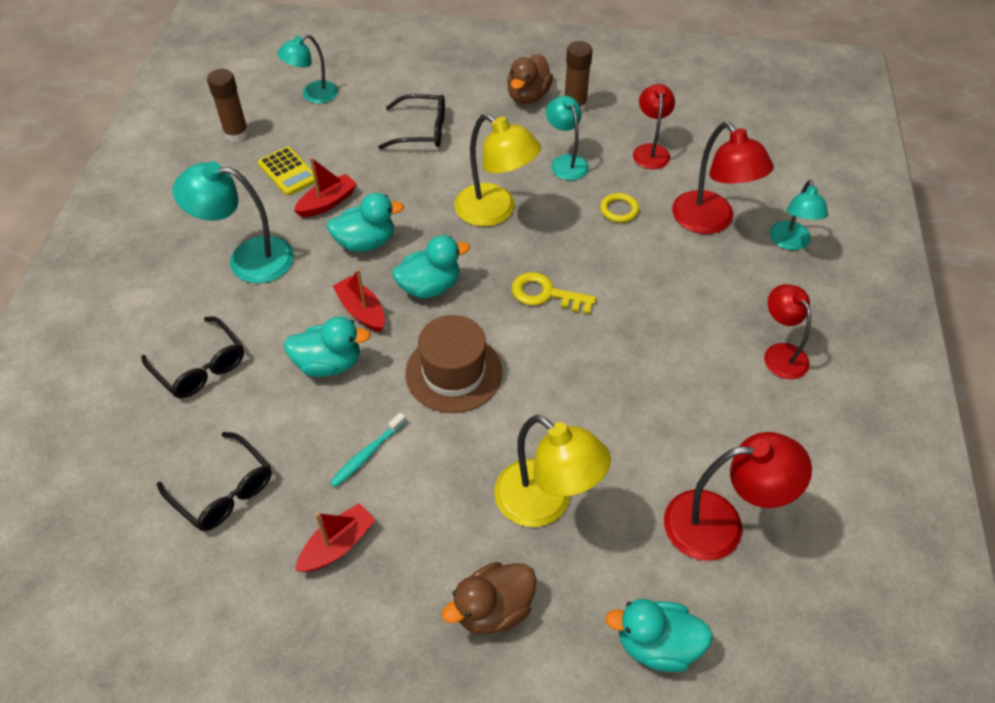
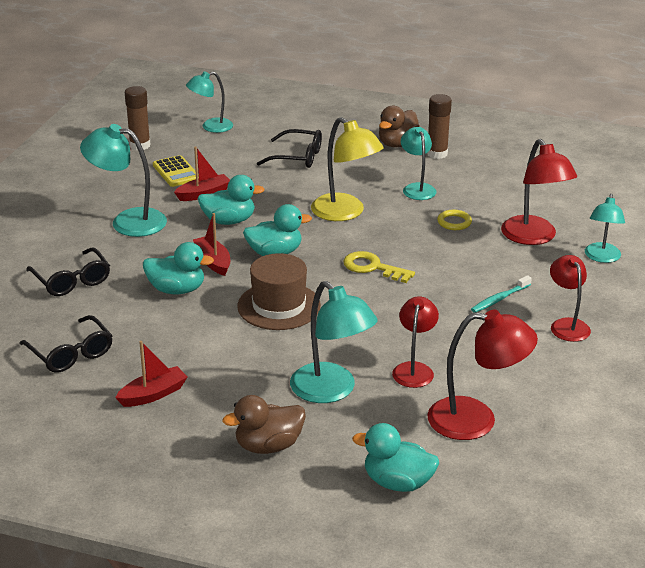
camera: 10 degrees right, 20 degrees down
(367, 454) = (192, 346): turquoise toothbrush -> turquoise toothbrush (499, 299)
(545, 503) = (331, 391): yellow lamp -> turquoise lamp
(650, 151) = (495, 188): red lamp -> red lamp (414, 369)

